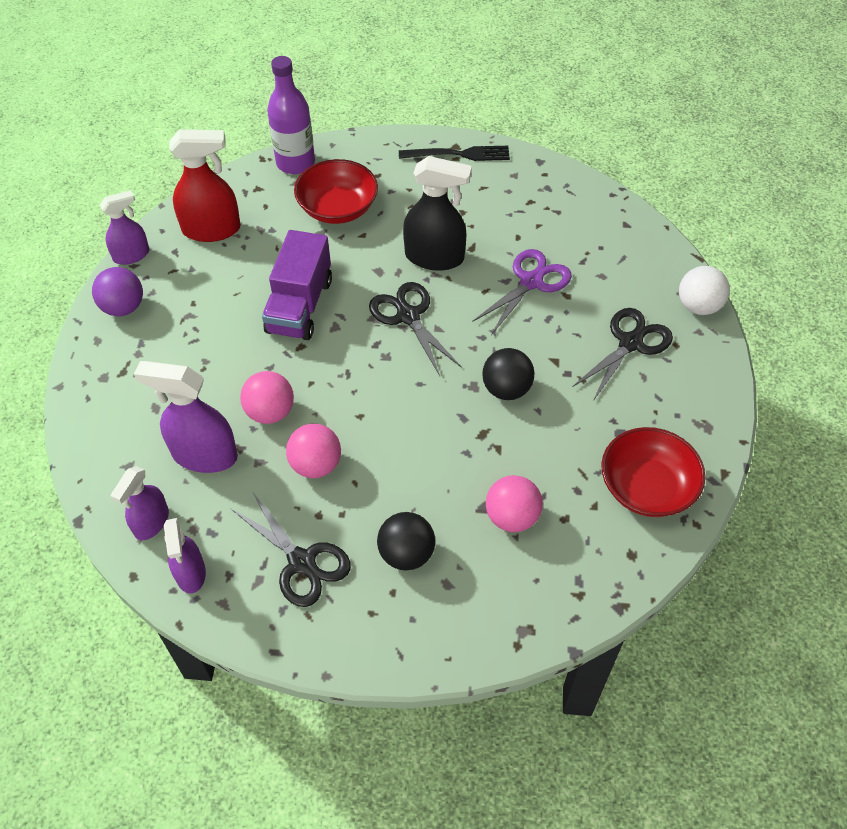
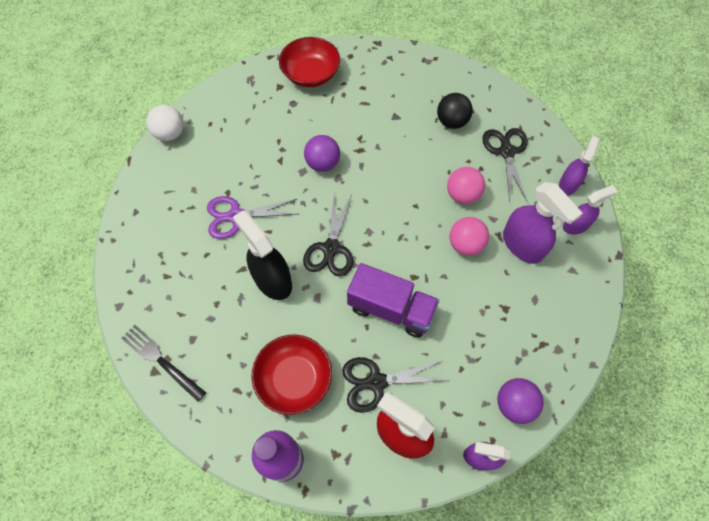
camera: 140 degrees left, 10 degrees up
(300, 306) = (391, 309): purple truck -> purple truck turned 60 degrees clockwise
(506, 389) = (323, 163): black ball -> purple ball
(512, 517) = (386, 104): pink ball -> none
(630, 343) = (230, 140): black scissors -> black scissors (376, 382)

